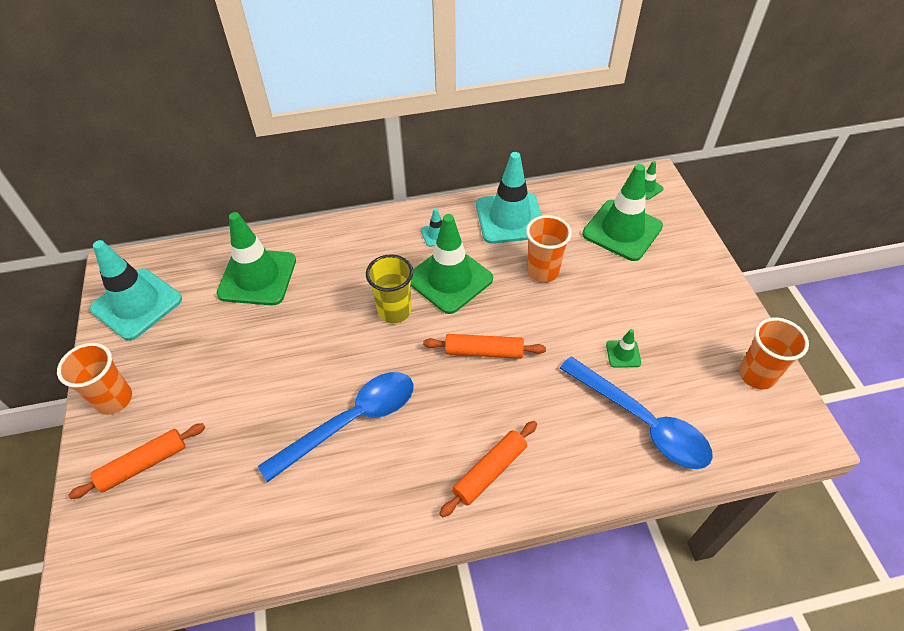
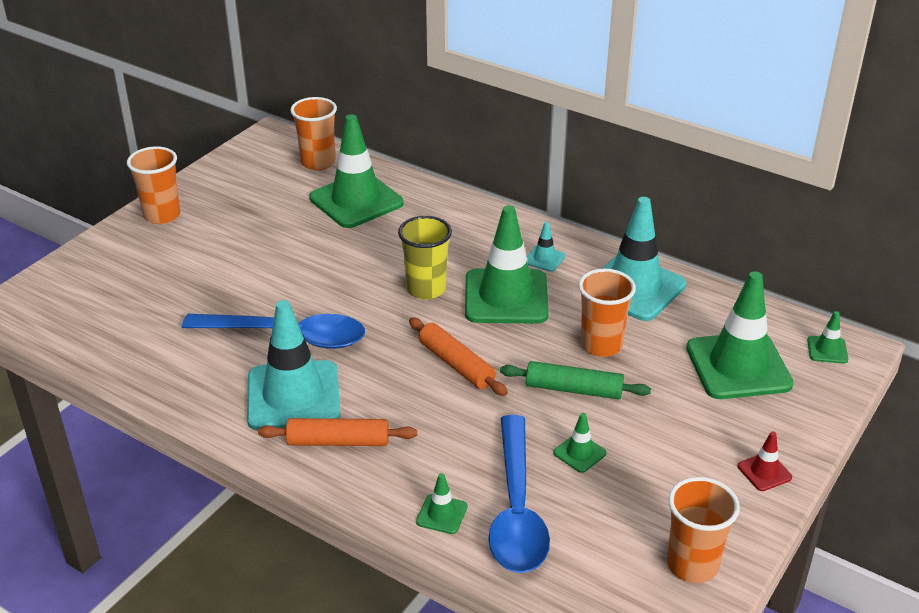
camera: 45 degrees right, 15 degrees down
(137, 304) = (252, 167): turquoise traffic cone -> turquoise traffic cone (293, 396)
(143, 464) = (128, 264): orange rolling pin -> none
(186, 265) = (318, 162): none -> orange cup
(567, 314) = (574, 389): none -> green rolling pin
(611, 464) = (442, 514): none -> green traffic cone
(713, 287) = (764, 472): none -> red traffic cone

